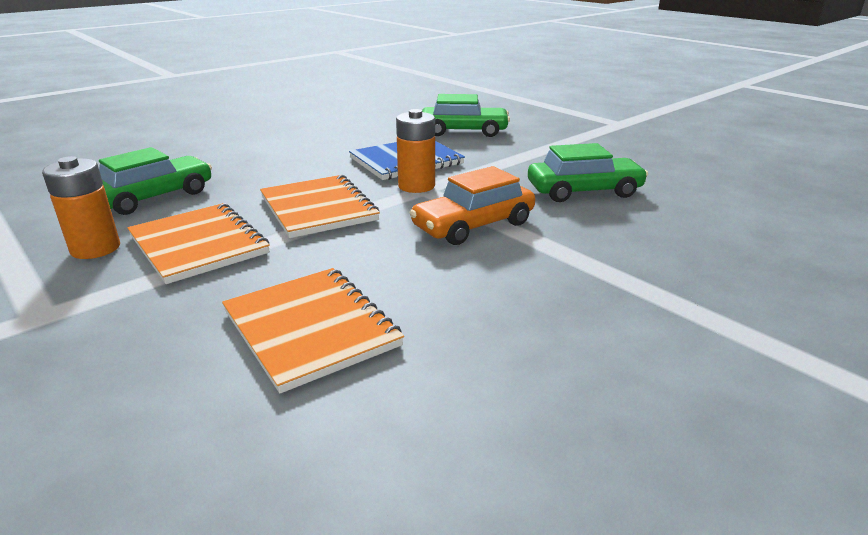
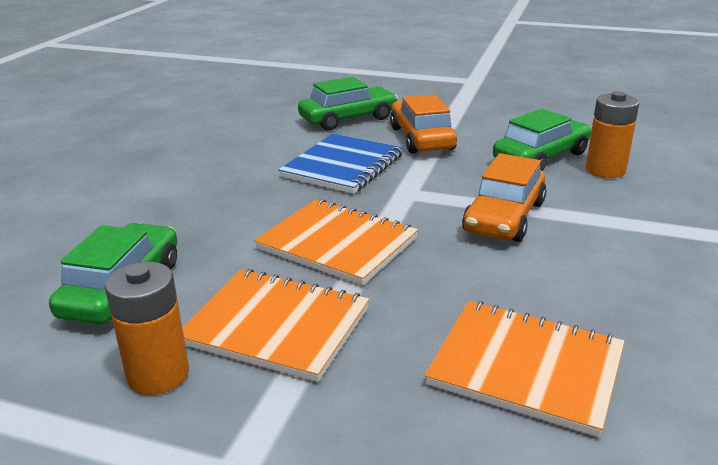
camera: 30 degrees left, 0 degrees up
(416, 186) = (394, 191): orange battery -> orange battery (605, 170)
(500, 156) = (422, 138): none -> orange car

